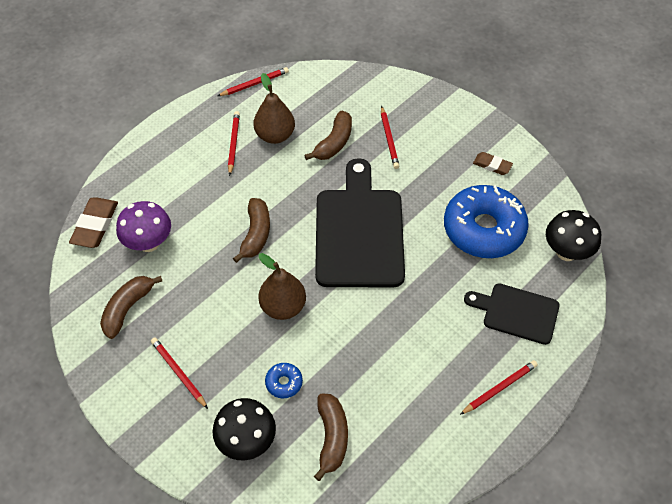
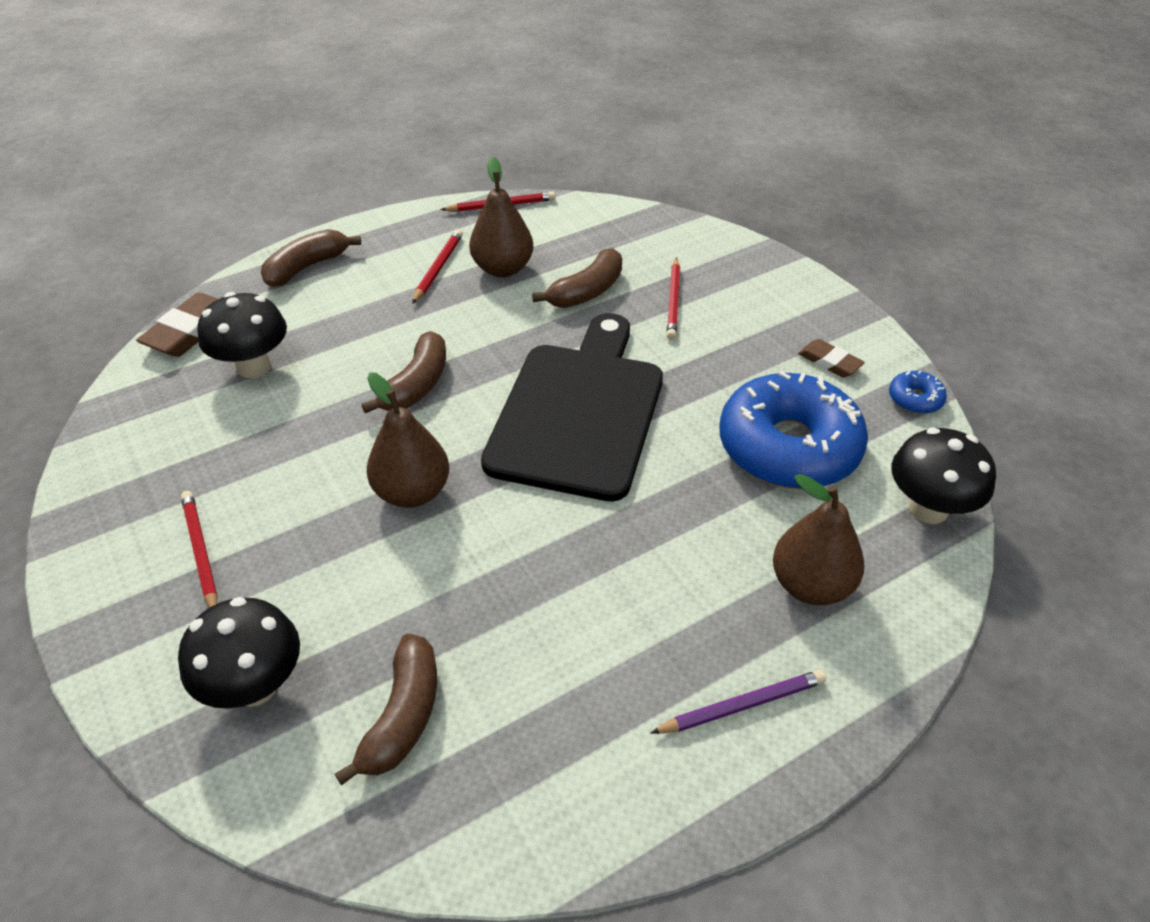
camera: 15 degrees right, 10 degrees down
(128, 308) = (175, 445): brown banana -> brown banana (307, 267)
(149, 243) = (253, 366): purple mushroom -> black mushroom
(284, 383) = (361, 606): blue donut -> blue donut (915, 399)
(499, 388) = (742, 705): red pencil -> purple pencil
(516, 312) = (811, 585): black cutting board -> brown pear

